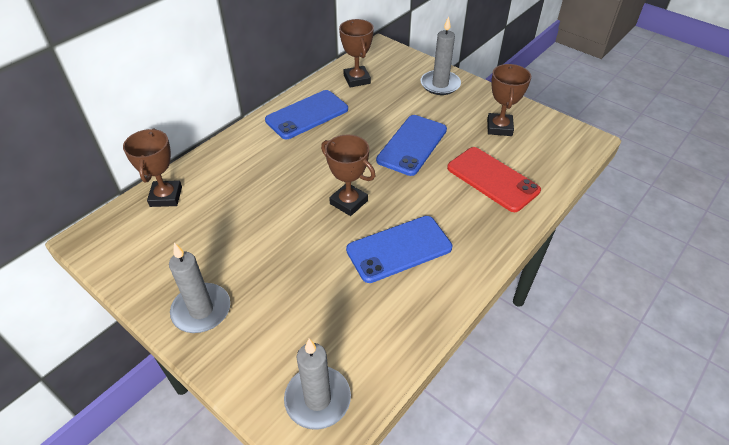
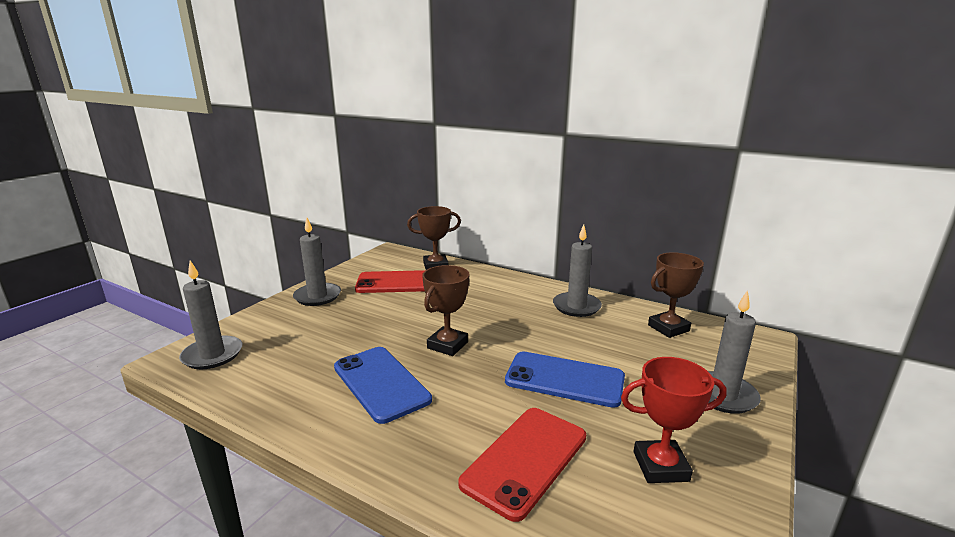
camera: 80 degrees right, 25 degrees down
(198, 232) = (397, 283): none -> red phone
(307, 115) = (576, 306): blue phone -> grey candle
(499, 127) = (660, 466): brown trophy -> red trophy

